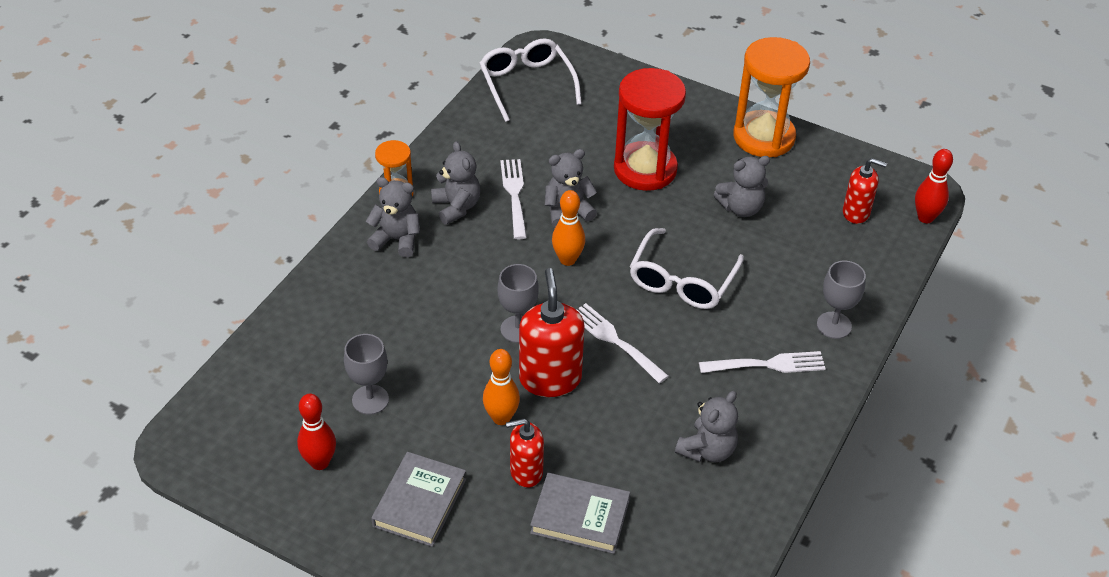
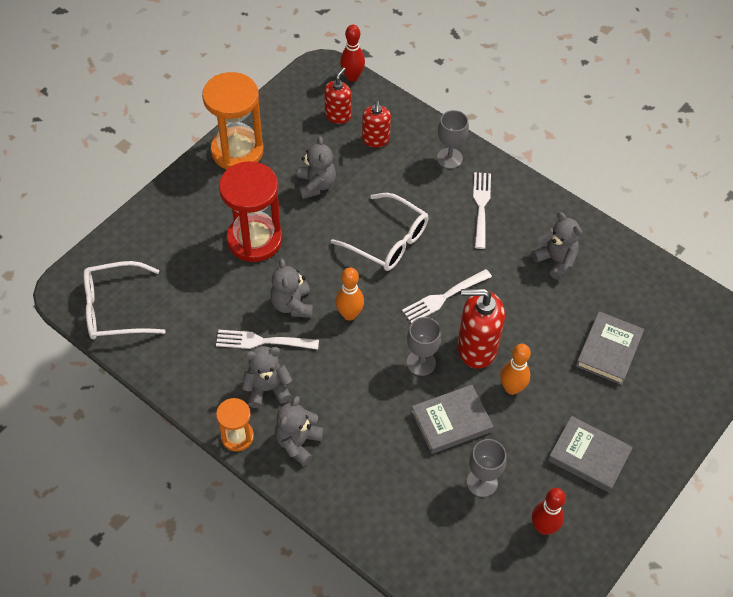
camera: 80 degrees left, 10 degrees up
(444, 364) = (451, 421): none -> grey book
(526, 472) = (565, 379): red soap dispenser -> red soap dispenser (375, 140)

